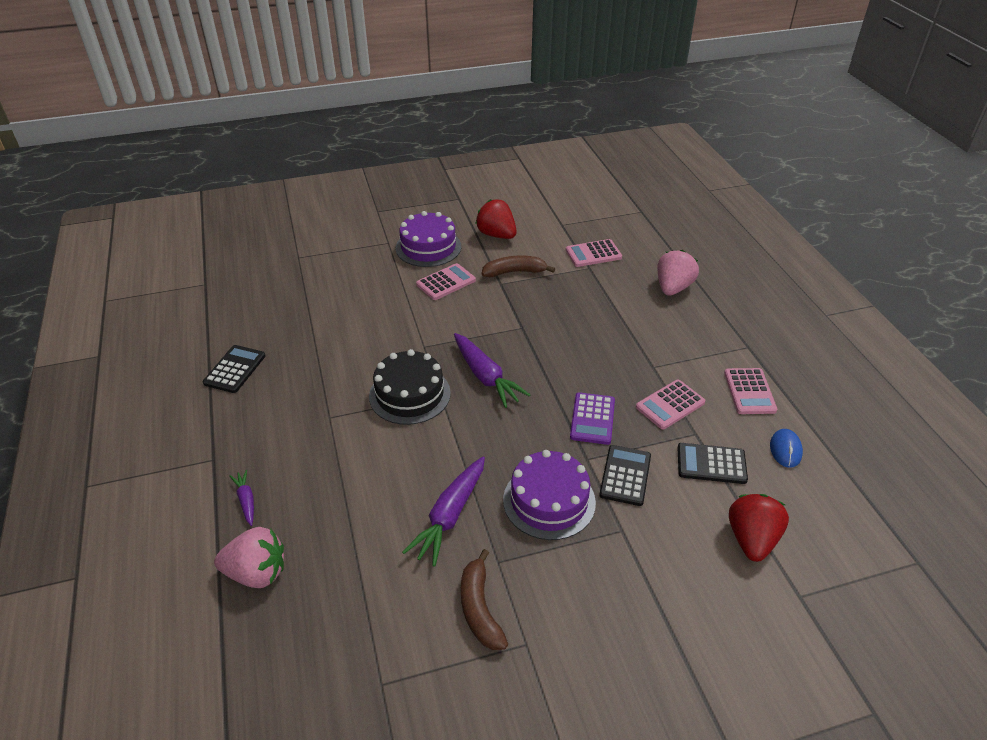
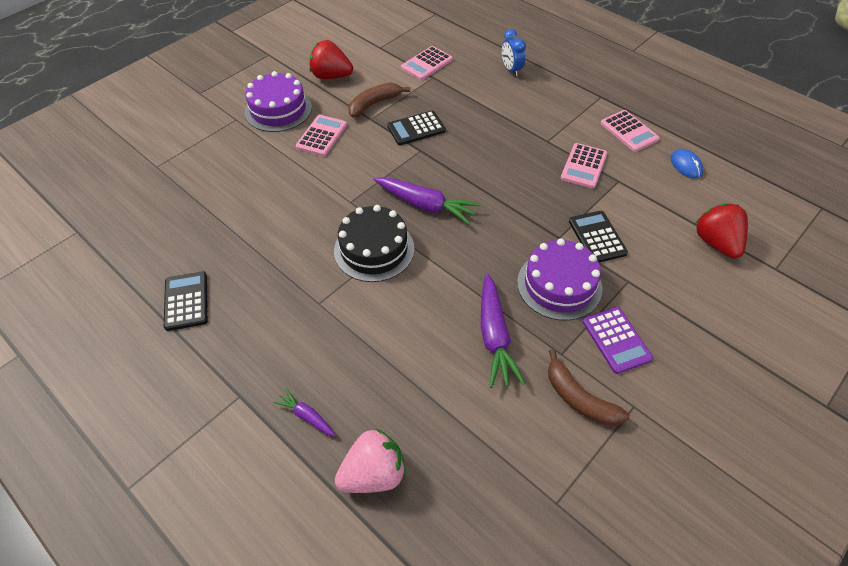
camera: 30 degrees left, 10 degrees up
(592, 419) = (537, 203): purple calculator -> purple calculator (616, 340)
(673, 288) = (511, 70): pink strawberry -> blue clock
(711, 464) = (647, 199): black calculator -> black calculator (416, 129)

